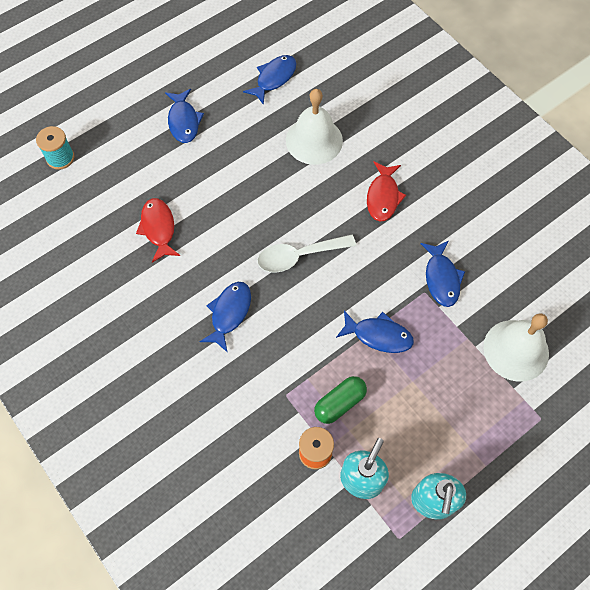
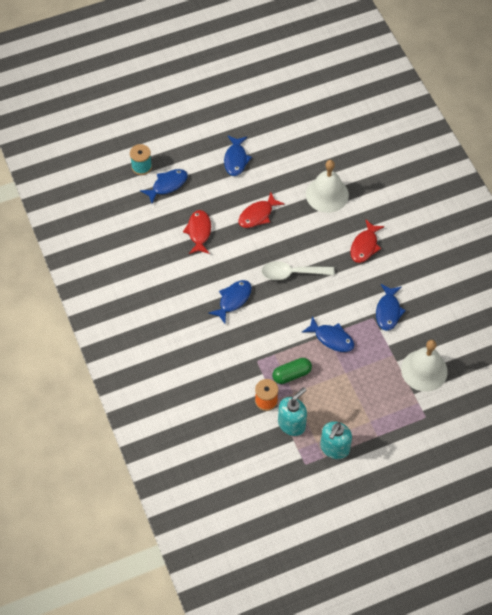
camera: 15 degrees right, 5 degrees down
(231, 187) = (258, 215): none -> red fish
(274, 78) = (311, 142): blue fish -> blue fish (167, 185)

